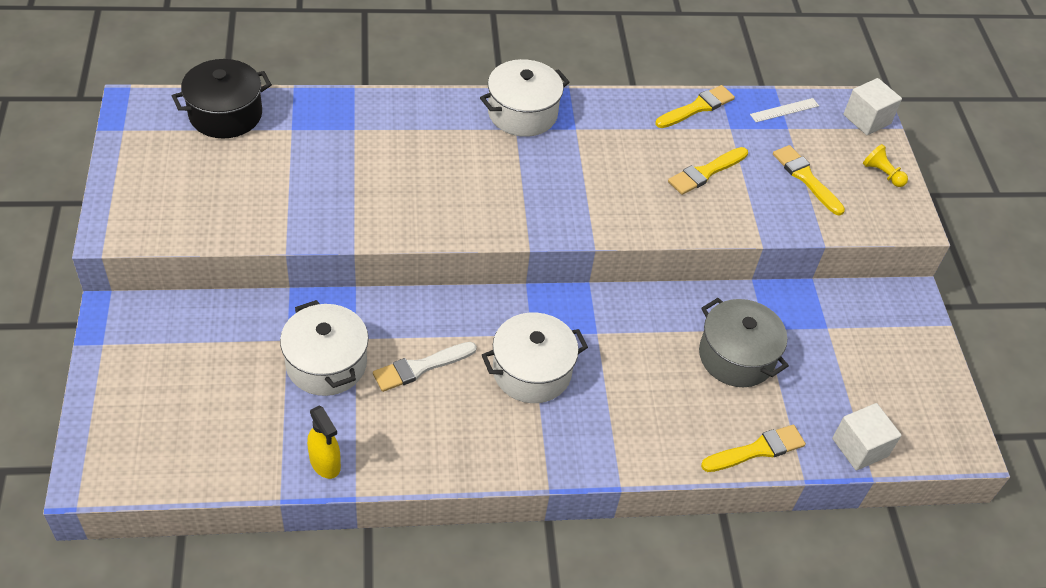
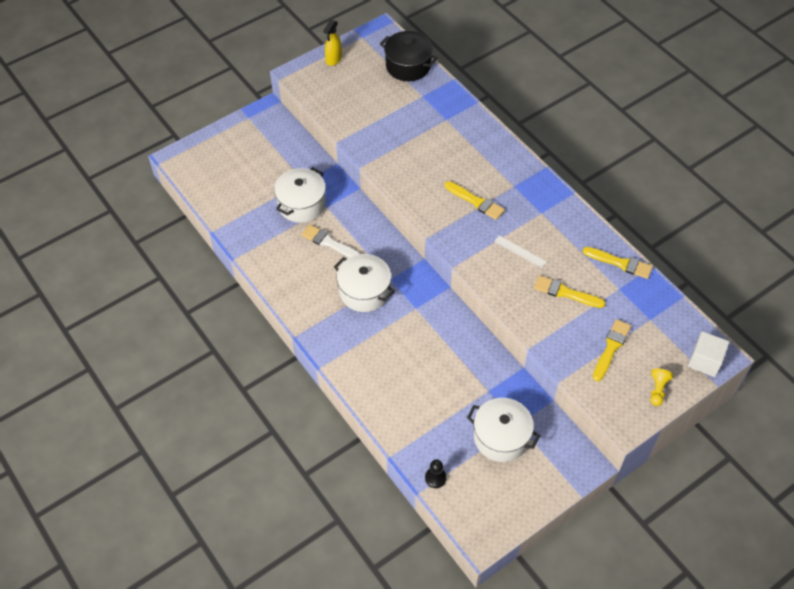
camera: 65 degrees right, 5 degrees up
(325, 463) = (243, 237): yellow spray bottle -> yellow spray bottle (333, 59)
(522, 113) = (529, 182): white pot -> white pot (501, 437)
(736, 356) = (454, 384): grey pot -> none
(756, 450) = (392, 423): yellow brush -> yellow brush (476, 201)
(784, 110) = (666, 310): white ruler -> white ruler (520, 251)
(859, 447) = (435, 478): white cube -> black pawn

